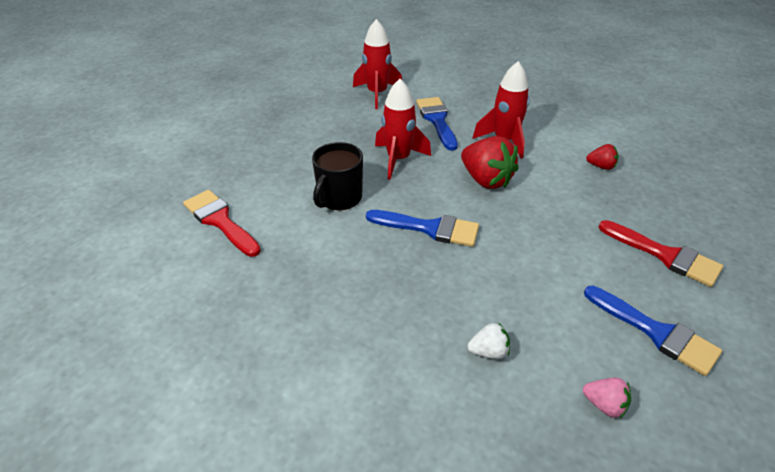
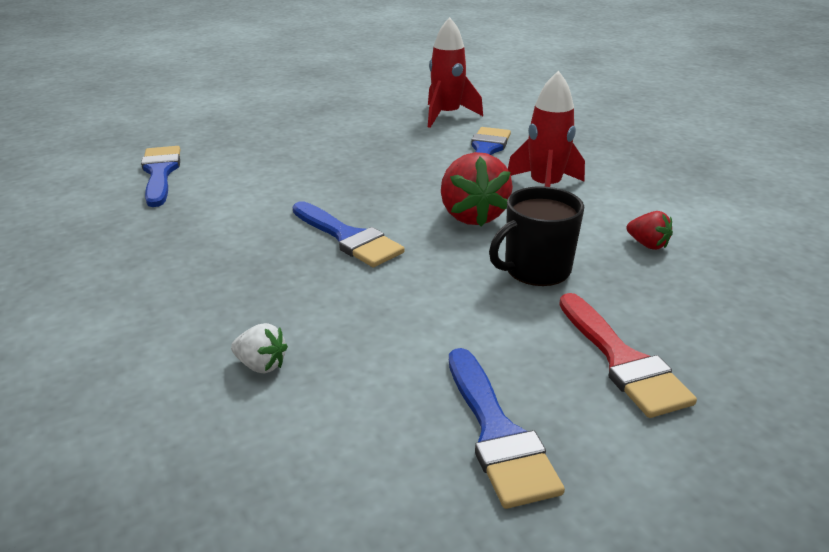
camera: 30 degrees right, 10 degrees down
(220, 221) = (160, 173): red brush -> blue brush
(339, 198) = (291, 186): black mug -> black mug (536, 269)
(398, 159) = (395, 172): red rocket -> none
(604, 405) = (325, 474): pink strawberry -> none

